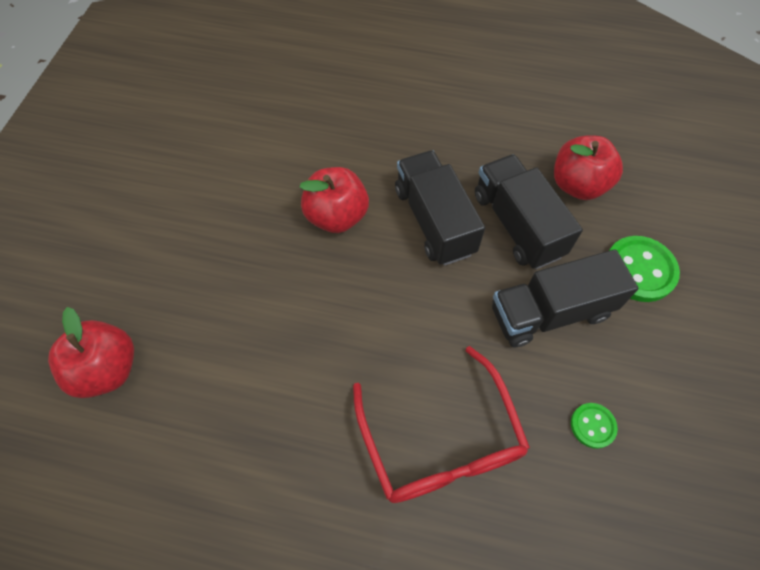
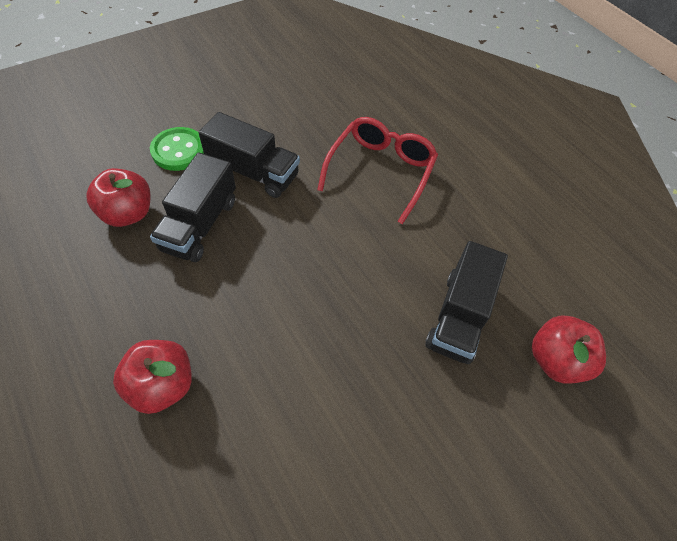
camera: 140 degrees left, 5 degrees down
(336, 216) = (303, 335): red apple -> red apple (162, 385)
(434, 221) = (244, 272): black truck -> black truck (459, 316)
(592, 426) = (303, 124): green button -> none

